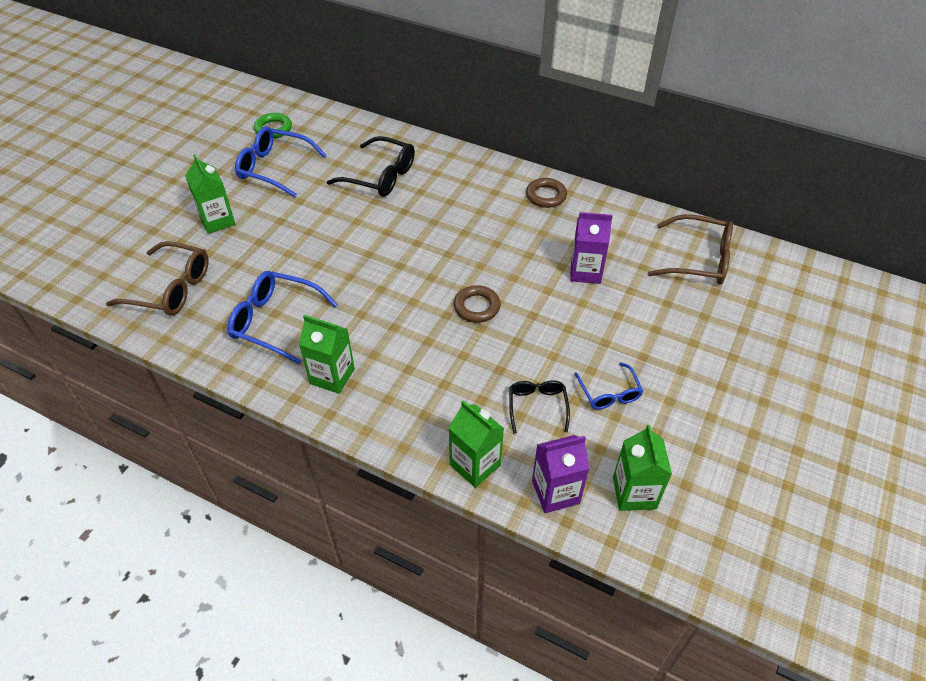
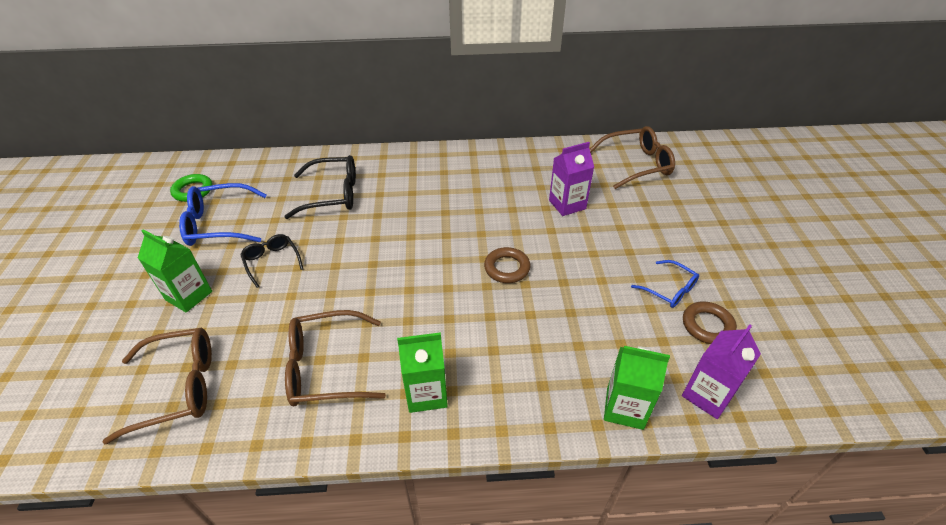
camera: 30 degrees left, 5 degrees down
(275, 321) = (326, 367): blue glasses -> brown glasses
(537, 406) = (627, 328): black glasses -> black glasses (272, 262)
(546, 196) = (487, 160): brown ring -> brown ring (707, 325)
(634, 493) = (761, 361): green carton -> none

